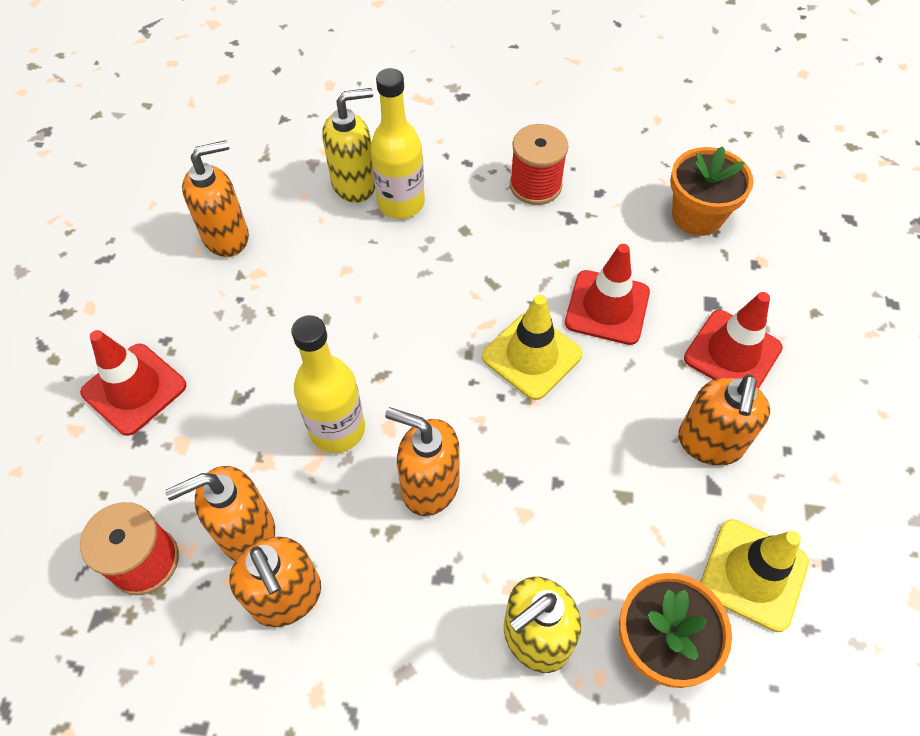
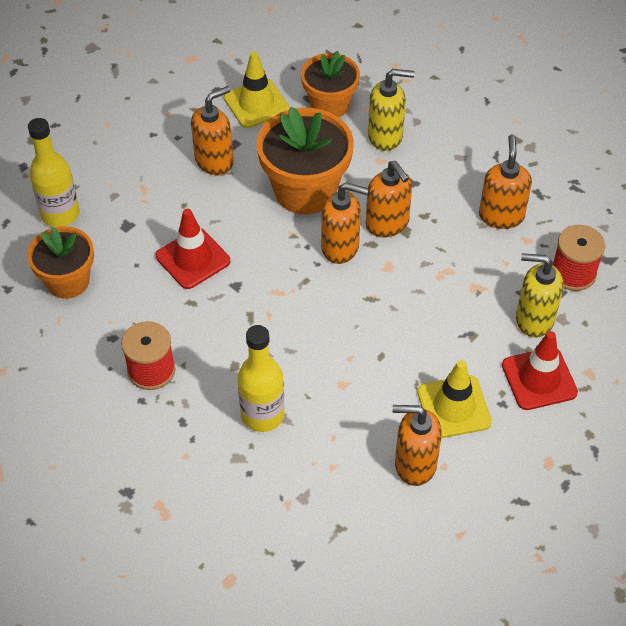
camera: 145 degrees left, 5 degrees down
(246, 532) = (507, 257): orange soap dispenser -> orange soap dispenser (340, 247)
(337, 429) = (420, 282): yellow bottle -> yellow bottle (60, 214)
(354, 184) = (285, 454): yellow soap dispenser -> yellow soap dispenser (534, 319)
(531, 355) = (267, 257): yellow traffic cone -> yellow traffic cone (454, 407)
(567, 471) = (305, 190): none -> orange flower pot
(732, 353) = (149, 193): red traffic cone -> none

